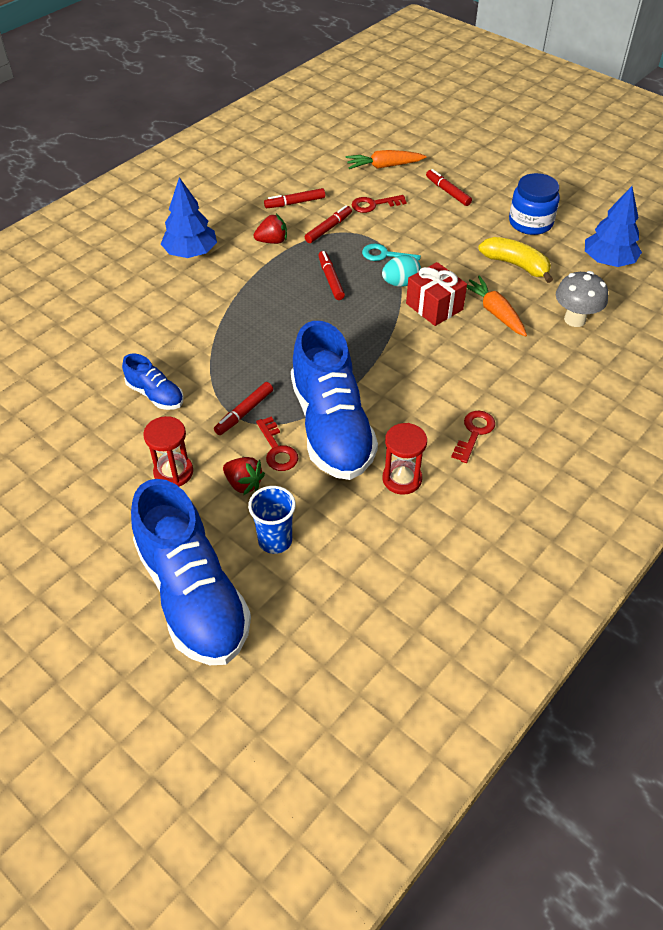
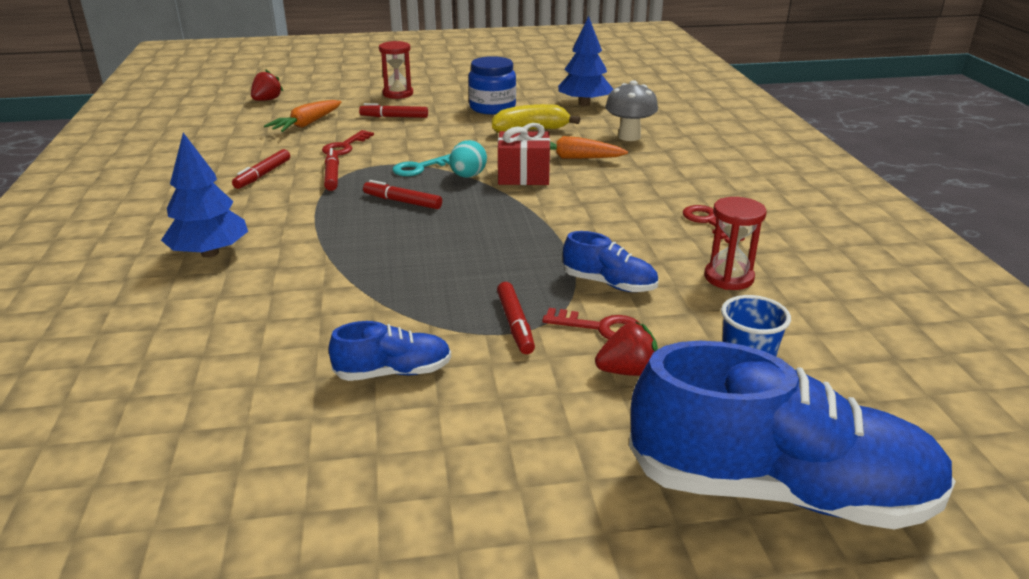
camera: 50 degrees left, 20 degrees down
(173, 472) = (546, 415): red hourglass -> red hourglass (398, 94)
(272, 241) = (290, 205): red strawberry -> red strawberry (267, 100)
(331, 427) = (609, 284): blue shoe -> blue shoe, size x0.47

